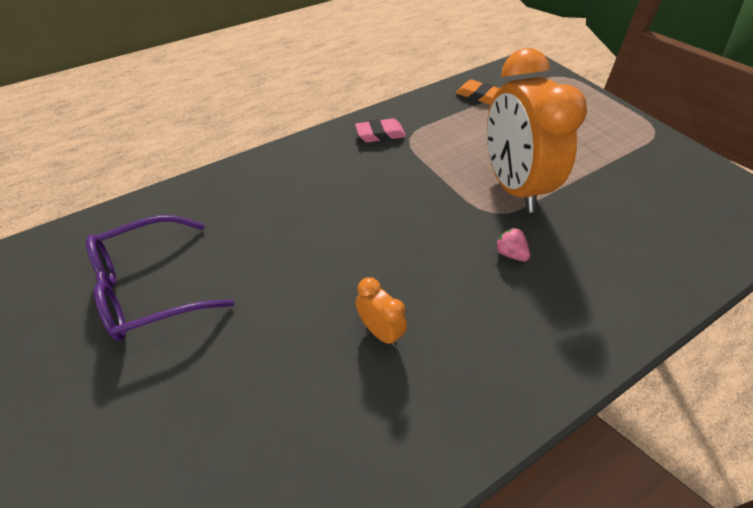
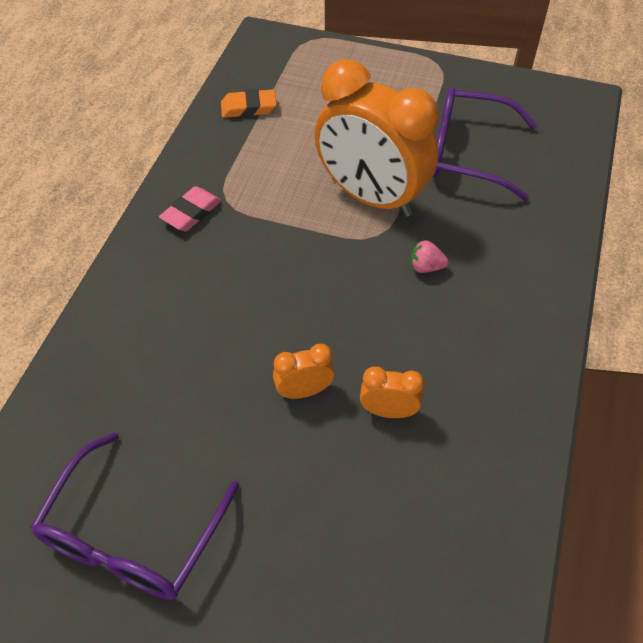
camera: 40 degrees left, 5 degrees up
(337, 277) = (304, 391): none -> orange clock
(624, 197) = (467, 153): none -> purple glasses

